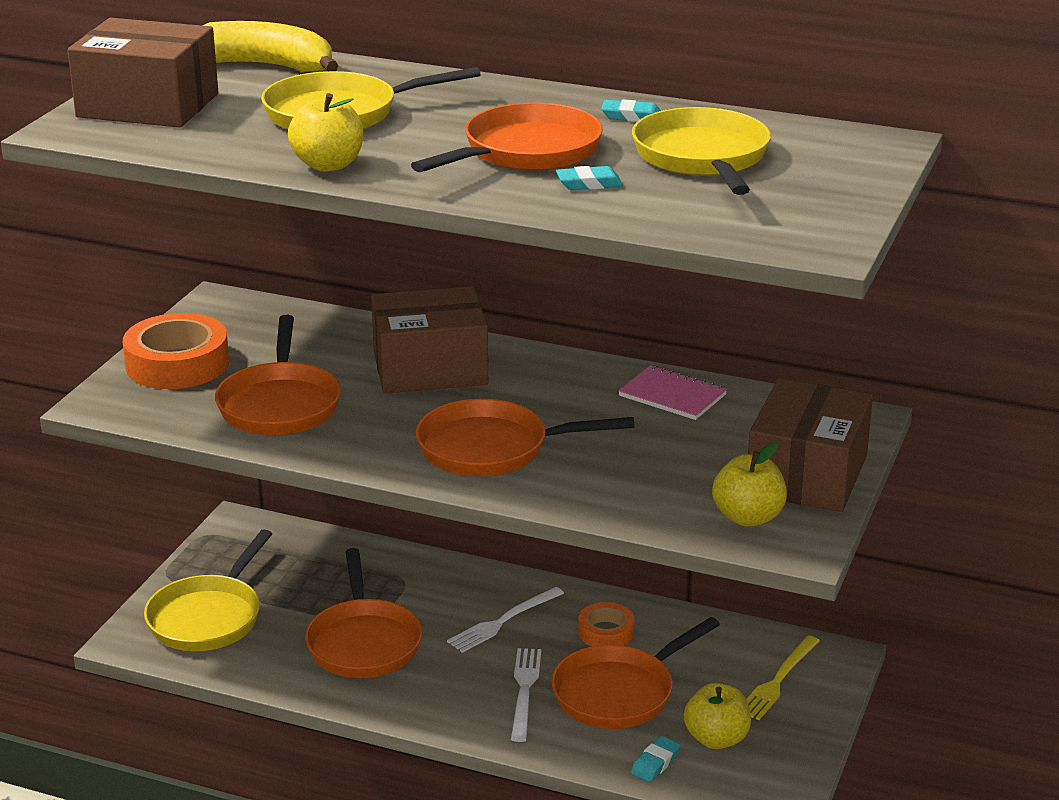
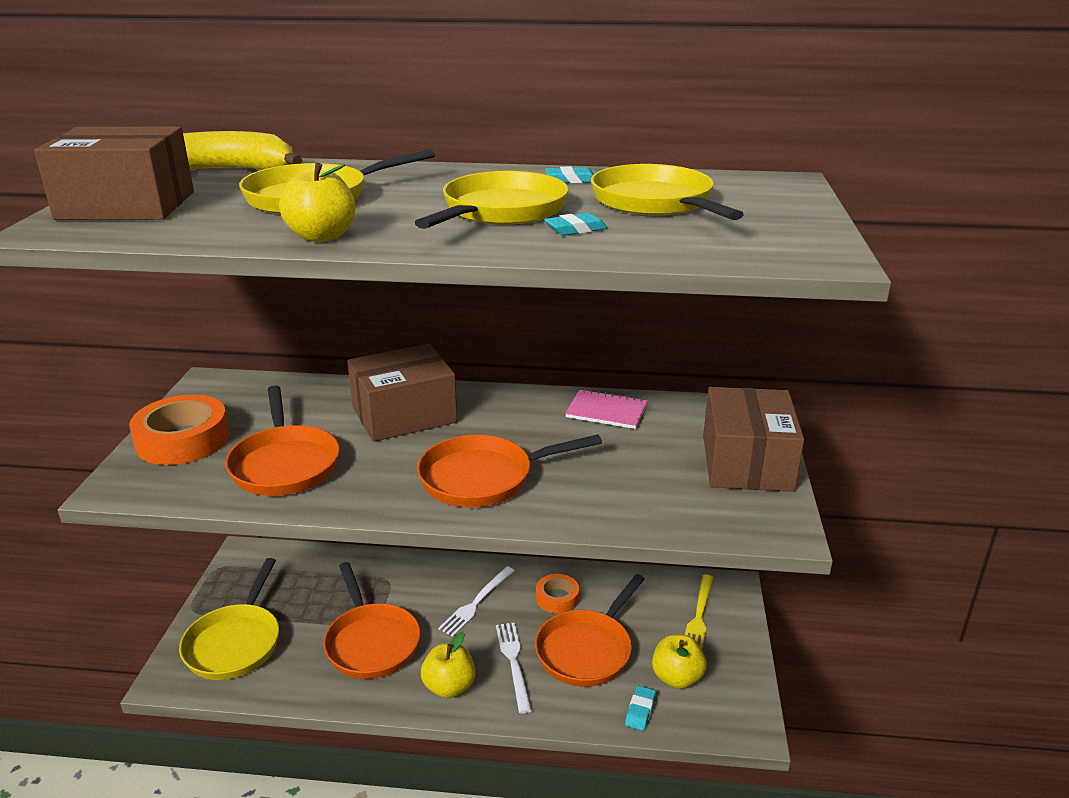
camera: 15 degrees left, 0 degrees up
(525, 152) = (501, 211): orange pan -> yellow pan
(748, 517) = (725, 508): yellow apple -> yellow apple (449, 687)

